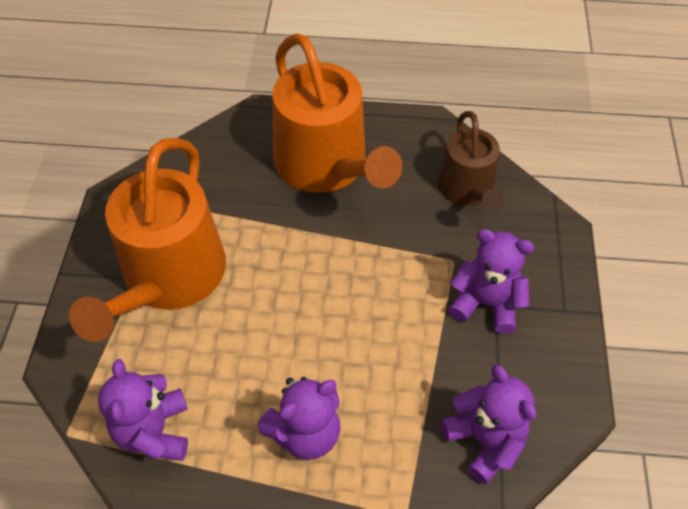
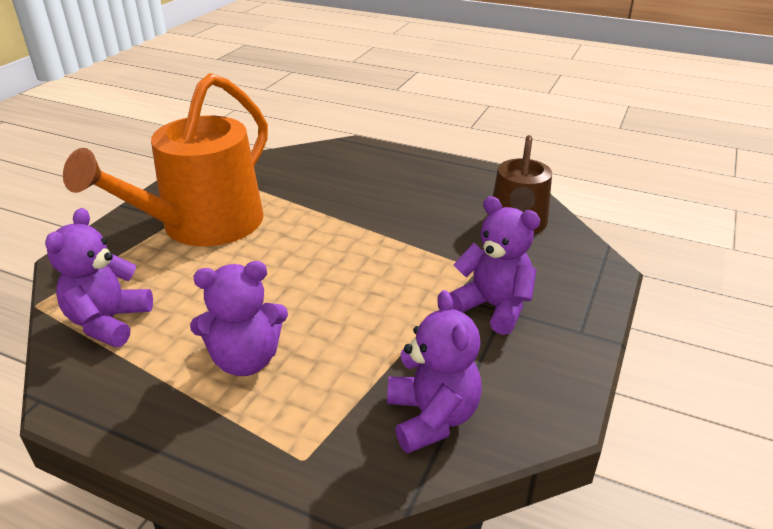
camera: 20 degrees right, 20 degrees down
(326, 166) = (390, 185): orange watering can -> none

